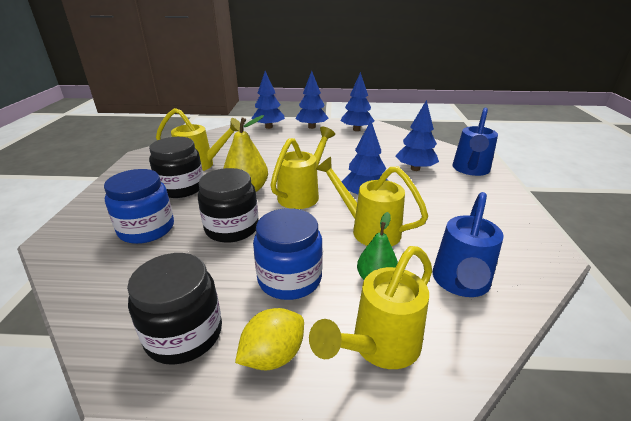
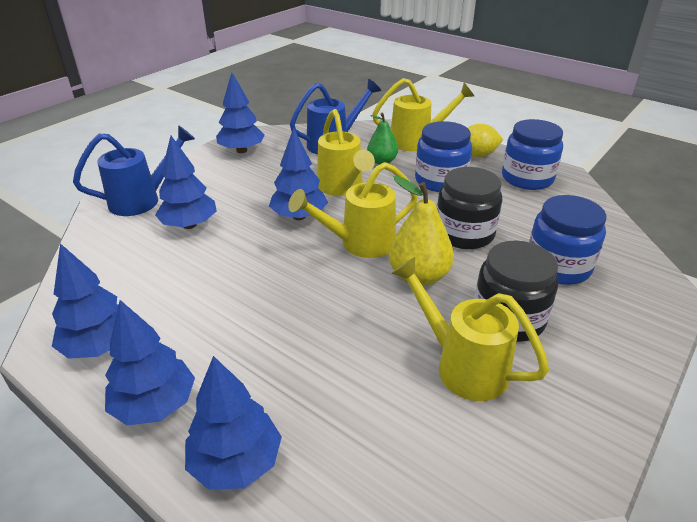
camera: 145 degrees left, 5 degrees up
(184, 334) = (527, 178): black jar -> blue jar
(511, 231) = (242, 150): none -> blue tree

